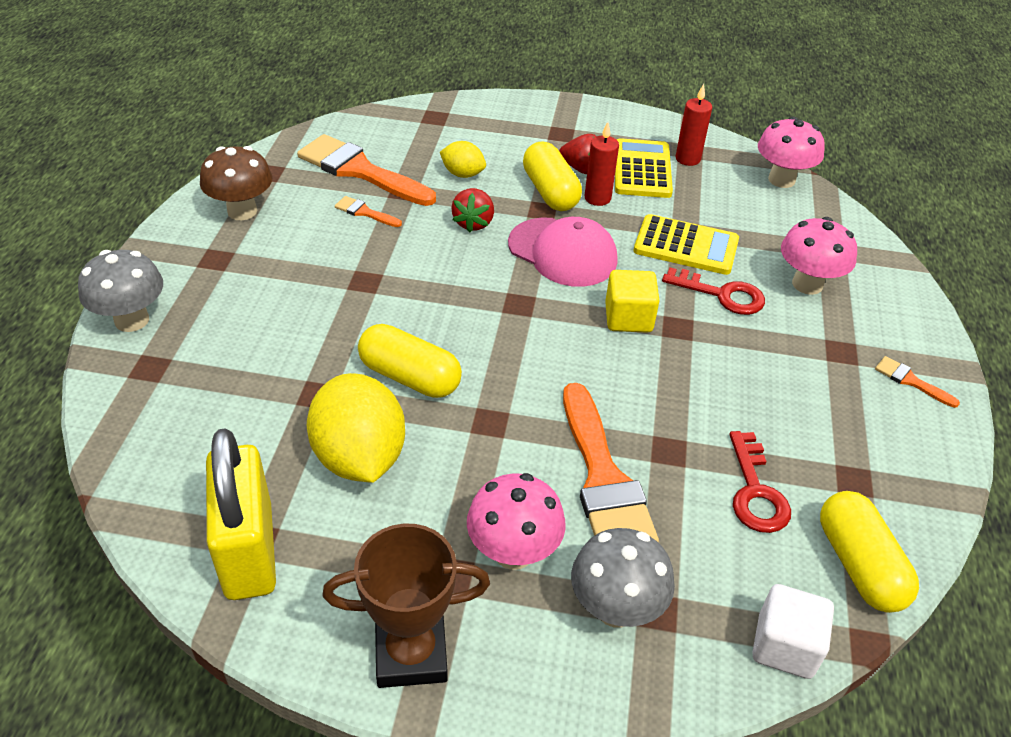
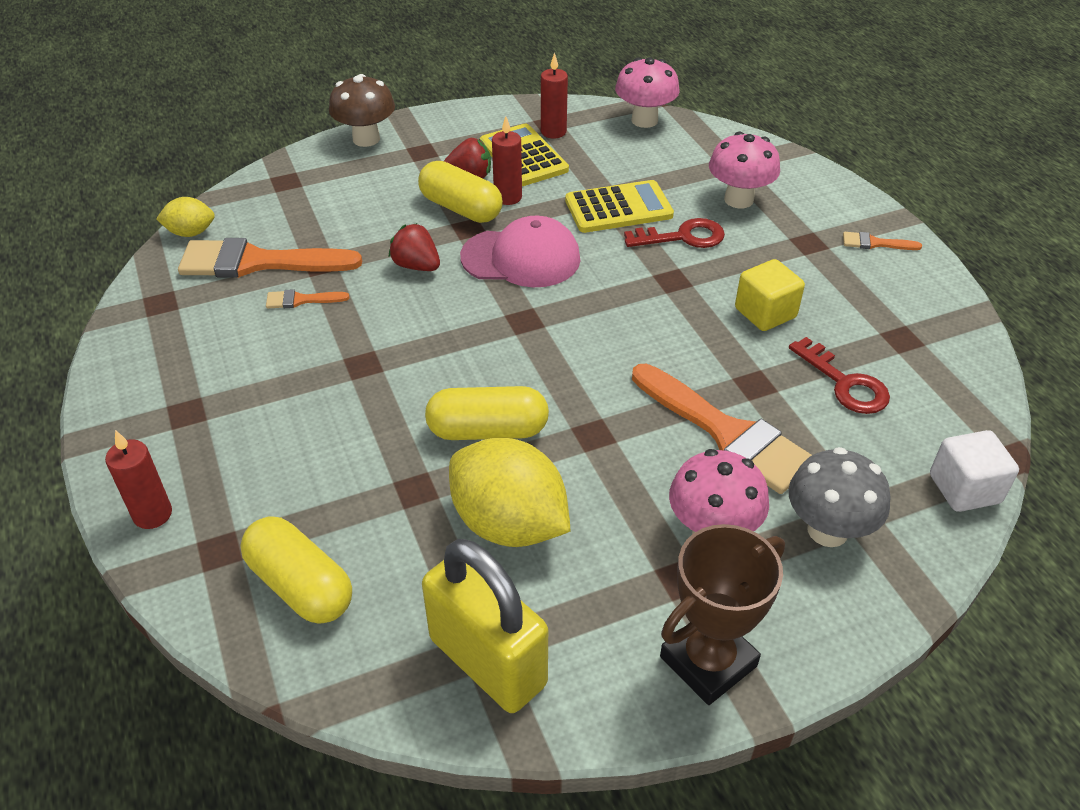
camera: 30 degrees left, 0 degrees up
(132, 320) = (152, 514): grey mushroom -> red candle
(242, 211) = (169, 353): brown mushroom -> brown mushroom (366, 139)
(463, 174) = (364, 225): yellow lemon -> yellow lemon (191, 233)
(473, 223) = (416, 266): red strawberry -> red strawberry turned 150 degrees clockwise
(628, 318) = (627, 290): yellow cube -> yellow cube (765, 313)
(858, 565) = (959, 401): yellow capsule -> yellow capsule (300, 585)

